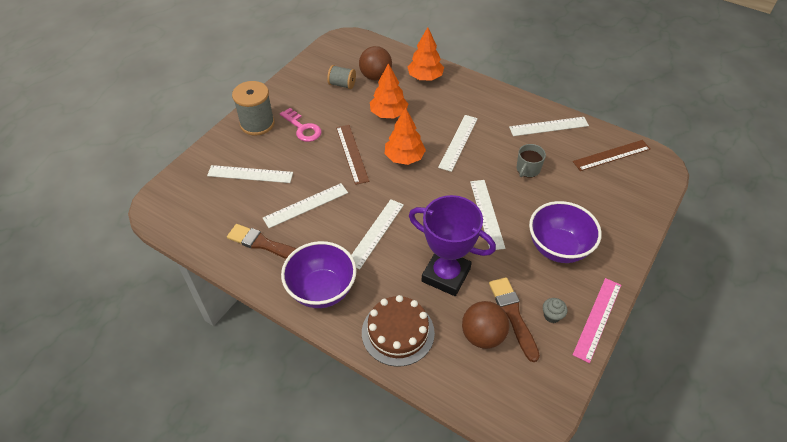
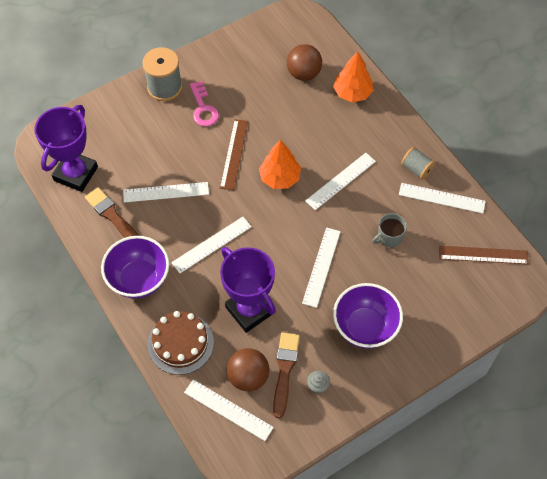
camera: 25 degrees right, 10 degrees up
(206, 221) = (76, 174): none -> purple trophy
(250, 174) = (133, 140): white ruler -> white ruler (228, 410)
(342, 84) = (266, 71): grey spool -> grey spool (416, 169)
(388, 114) = (292, 123): orange tree -> none
(597, 318) = (355, 406): pink ruler -> none

